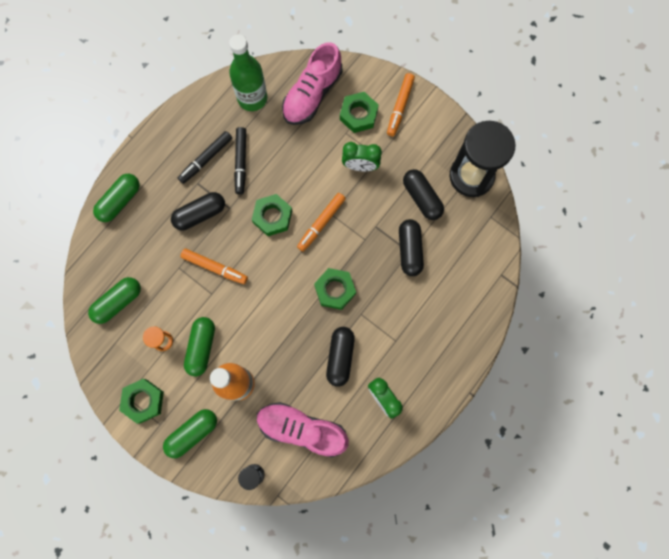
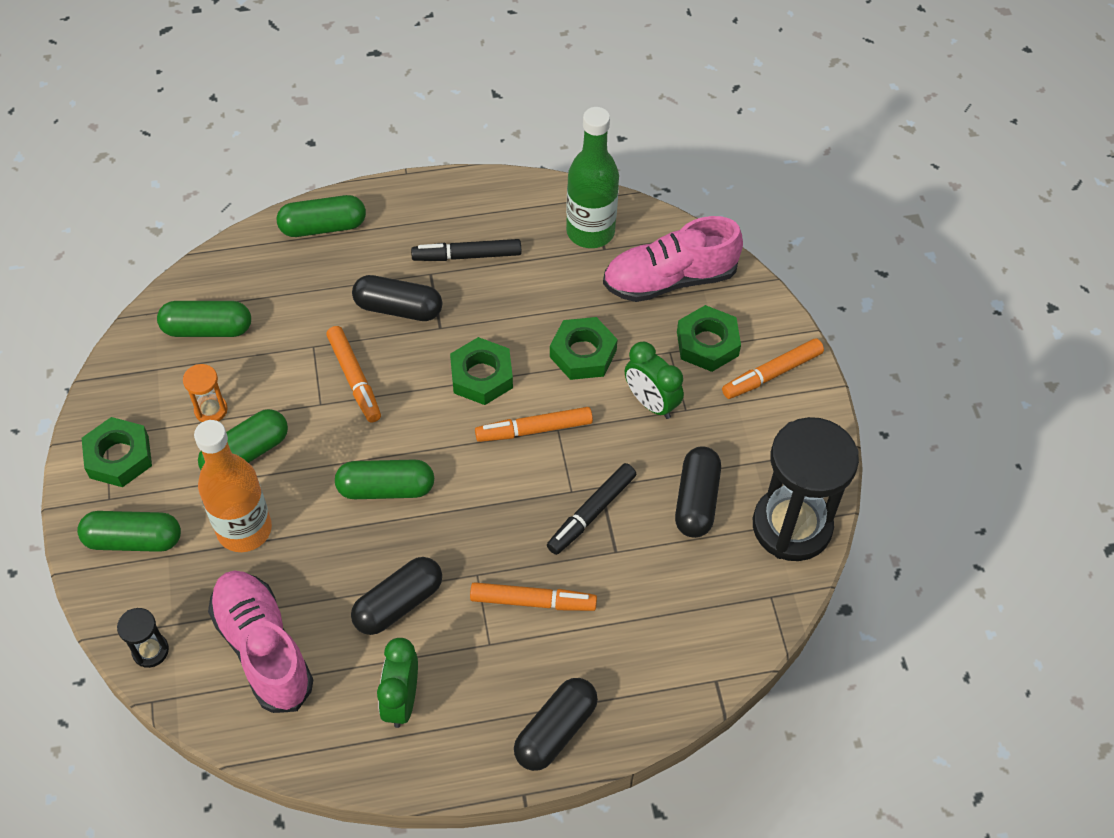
camera: 40 degrees right, 20 degrees down
(241, 162) = (505, 289): black marker -> black marker (591, 513)
(282, 309) = (386, 488): none -> green capsule
(335, 290) = (473, 519): green nut -> green nut (583, 353)
(396, 305) = (533, 601): none -> orange marker
(409, 250) = (618, 550): black capsule -> black capsule (555, 730)

